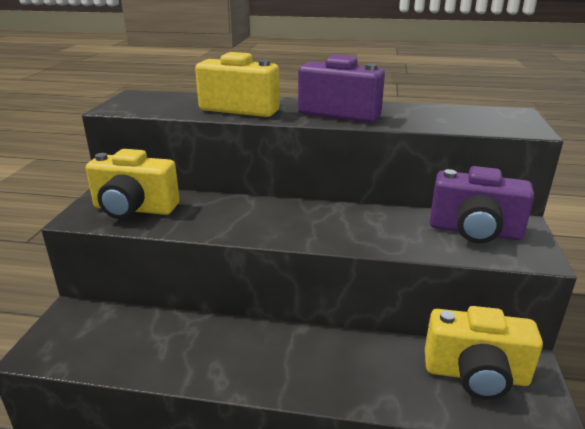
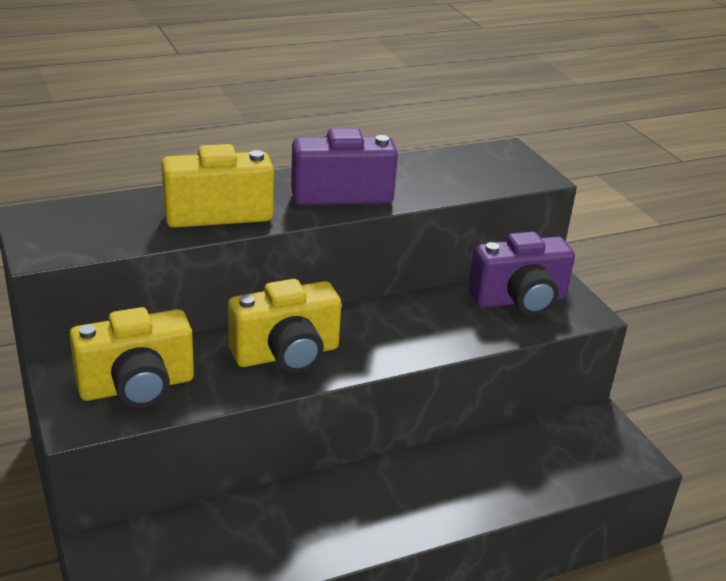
camera: 35 degrees left, 5 degrees up
(476, 375) = (567, 445): yellow camera -> yellow camera (286, 354)

